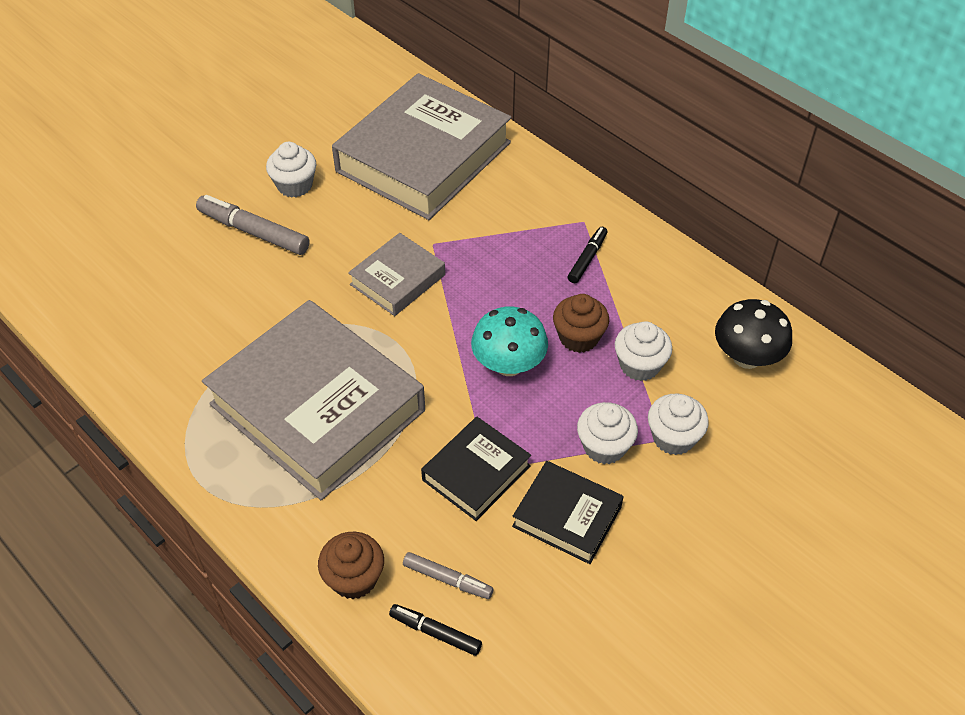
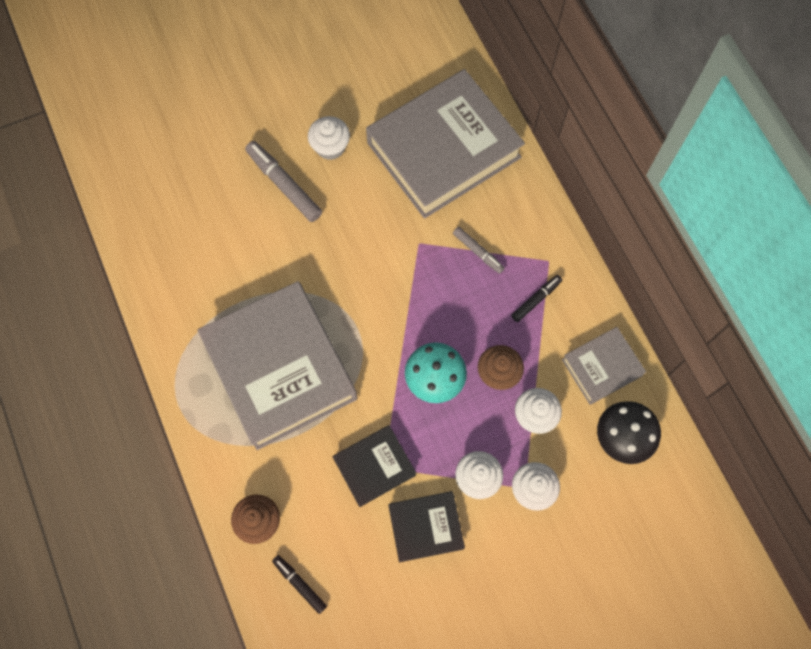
camera: 20 degrees right, 20 degrees up
(397, 280) = (379, 270): grey book -> grey book (601, 367)
(447, 579) = (322, 546): grey marker -> grey marker (478, 252)
(567, 516) = (426, 527): black book -> black book turned 60 degrees counterclockwise

